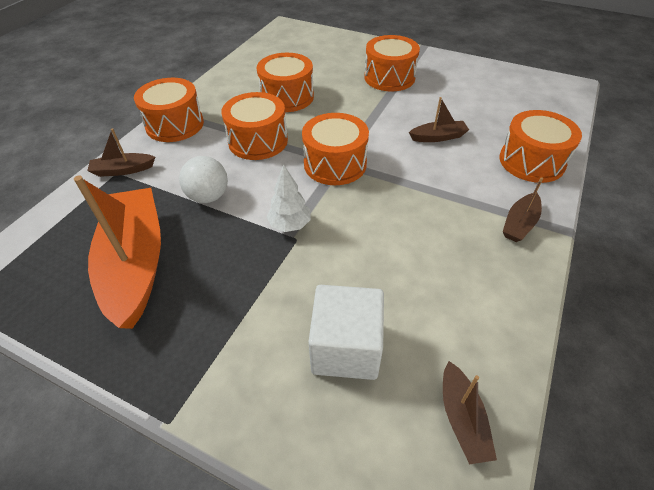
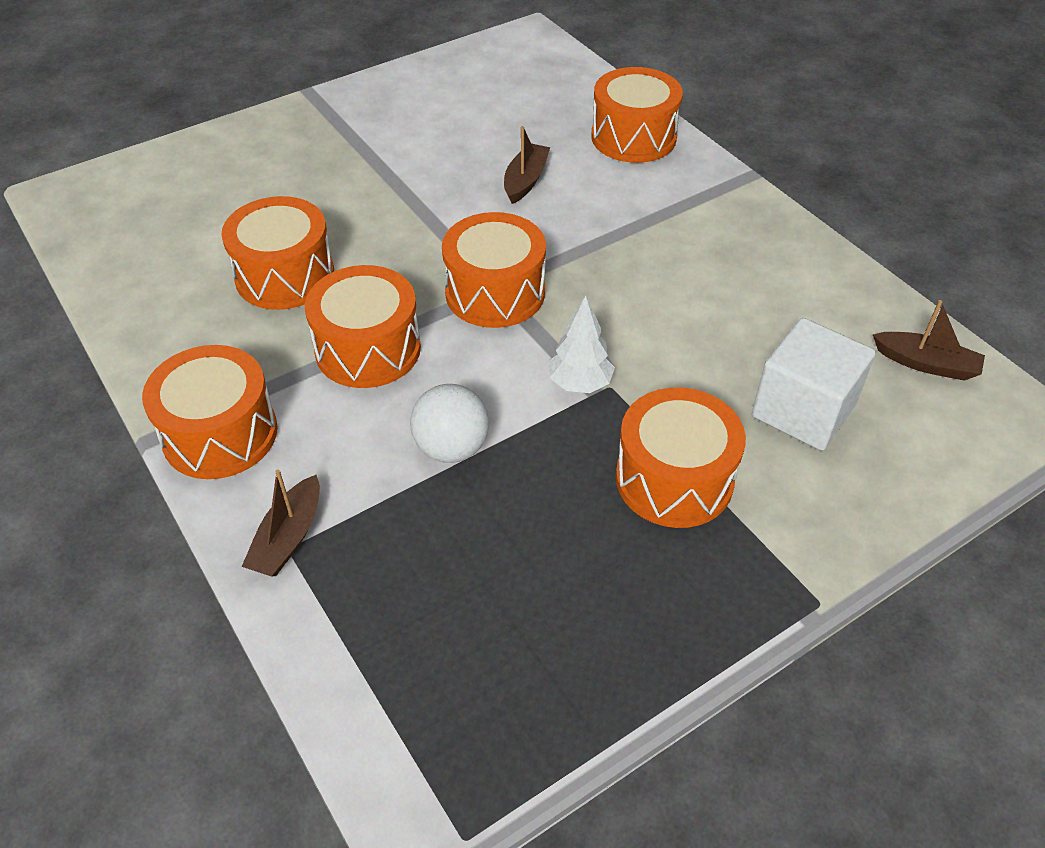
camera: 60 degrees left, 0 degrees up
(136, 263) = (534, 573): orange boat -> none
(389, 77) = (350, 157): orange drum -> orange drum (674, 479)
(519, 223) = (720, 199): brown boat -> none

